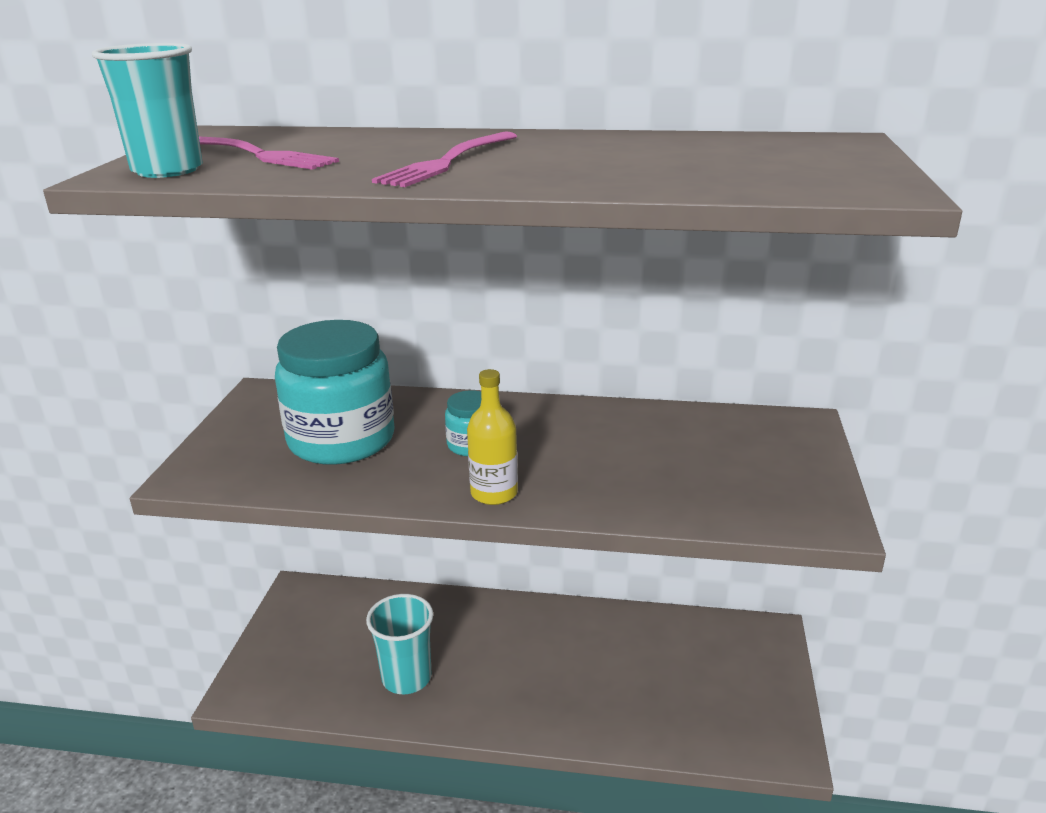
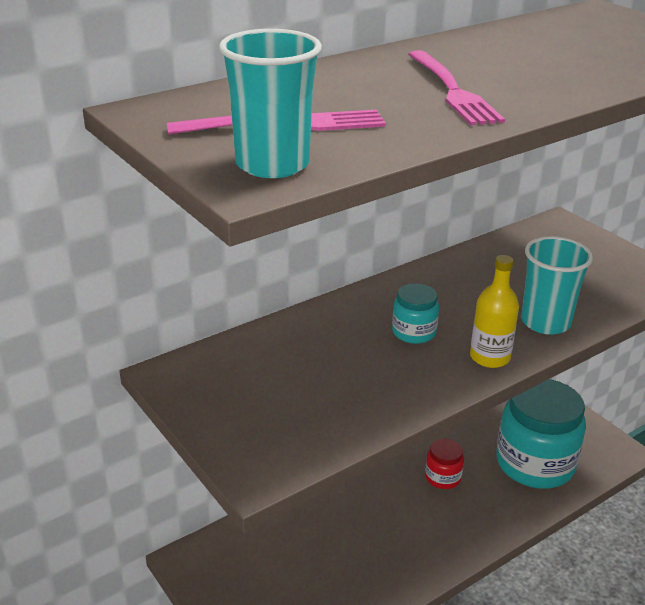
camera: 45 degrees left, 5 degrees up
(341, 440) = (318, 377): turquoise jar -> turquoise jar (535, 463)
(406, 678) = (369, 562): turquoise cup -> turquoise cup (545, 322)
(563, 655) = (443, 477): none -> red jar

